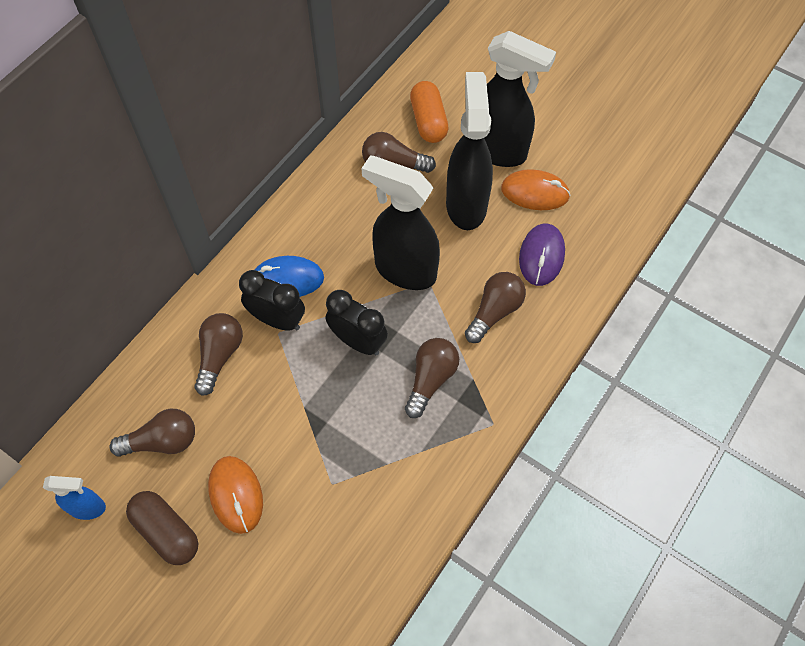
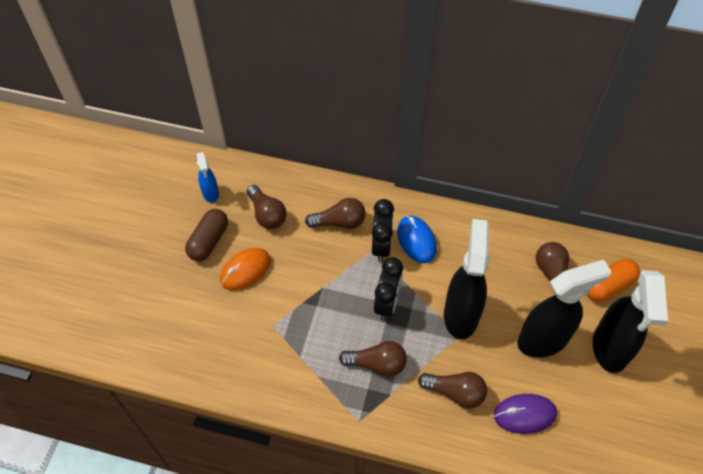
camera: 70 degrees right, 5 degrees down
(535, 192) = (585, 391): orange mouse -> none

